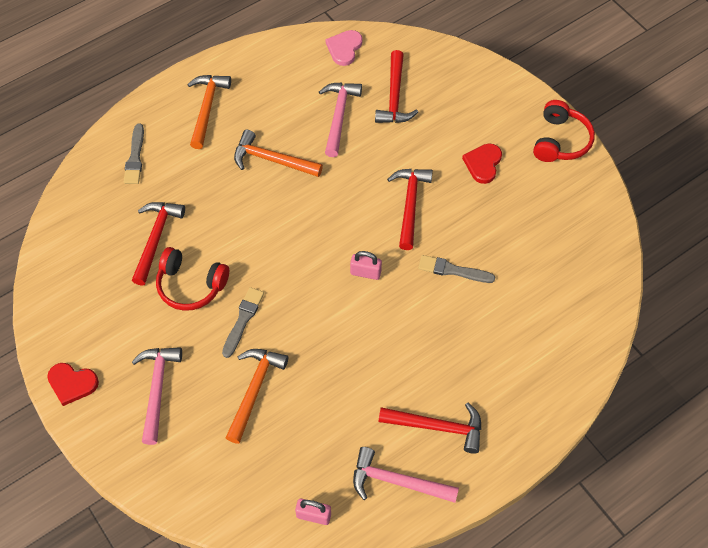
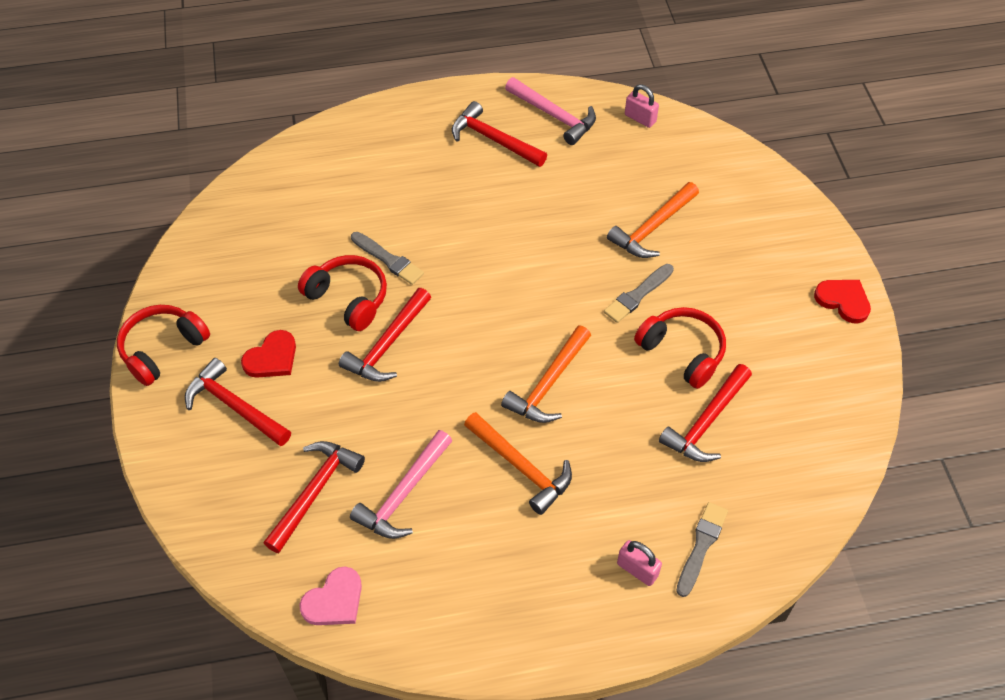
camera: 155 degrees left, 5 degrees down
(157, 389) = (752, 264): pink hammer -> none
(207, 108) = (575, 583): orange hammer -> orange hammer (548, 384)
(365, 272) = (481, 292): pink padlock -> pink padlock (637, 569)
(461, 227) = (348, 298): none -> red headphones
(483, 124) = (234, 406): none -> red hammer

